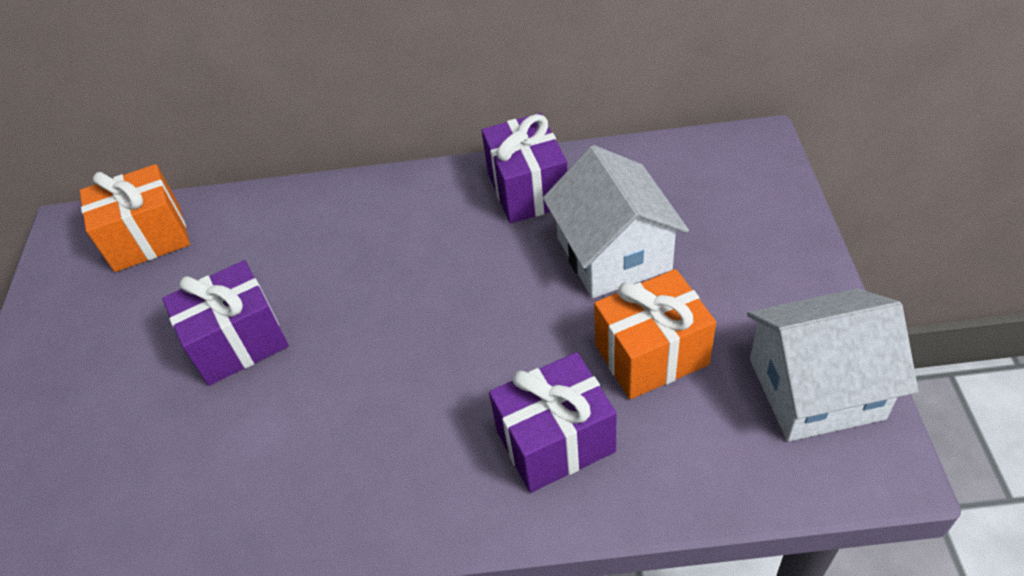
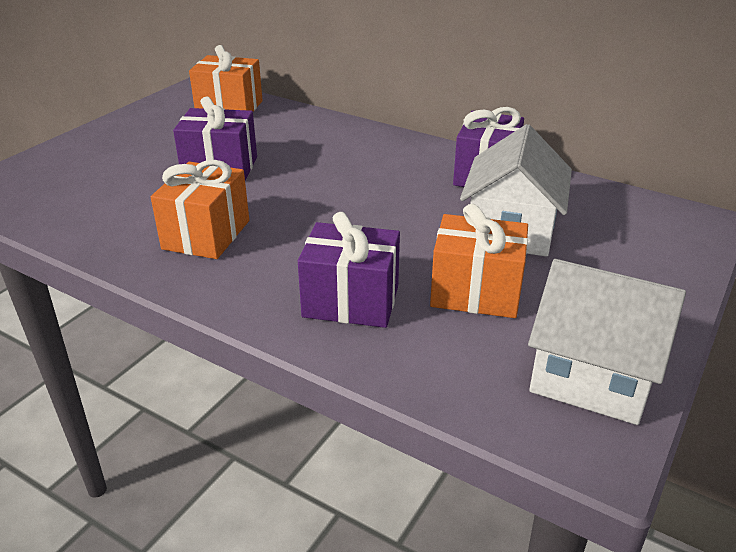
camera: 30 degrees right, 15 degrees down
(326, 450) = (206, 235): none -> orange gift

